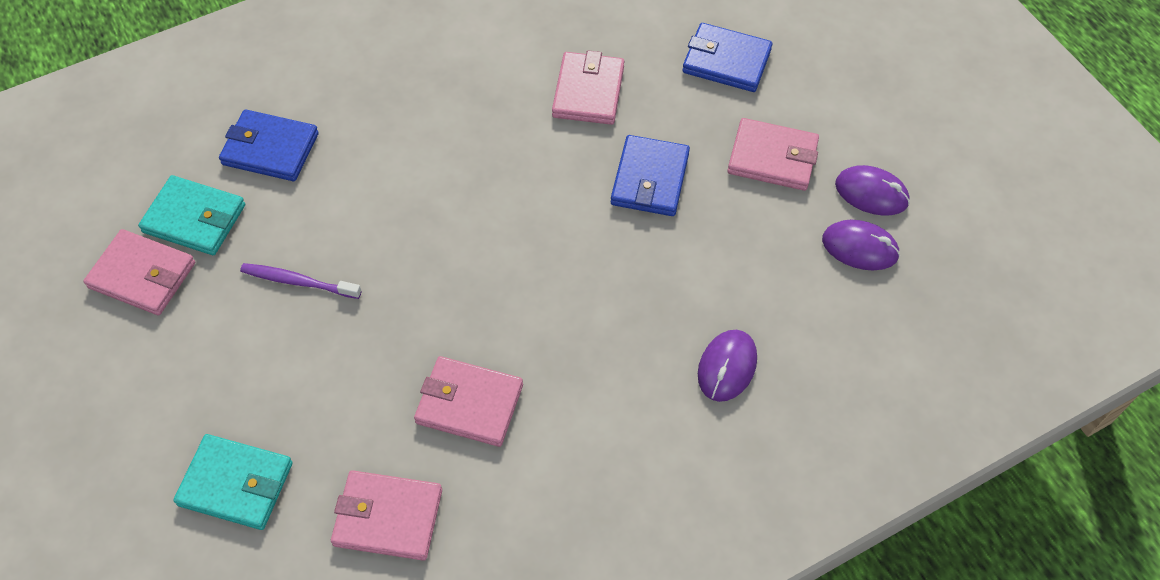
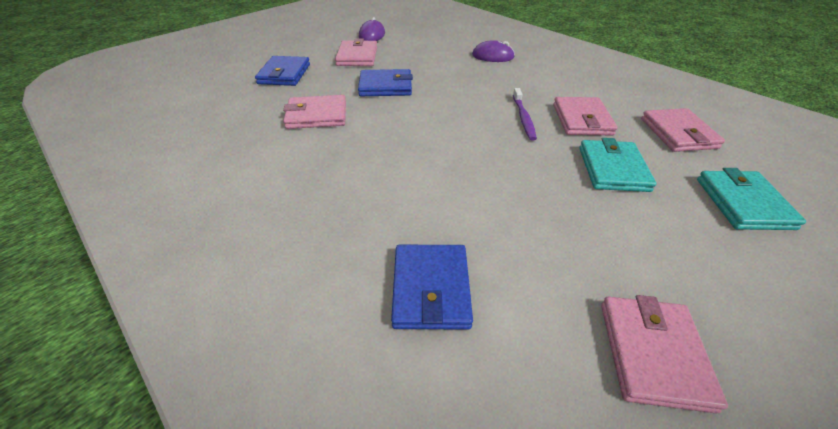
camera: 105 degrees left, 15 degrees down
(194, 219) = (553, 329): turquoise wallet -> turquoise wallet (613, 169)
(299, 282) = (562, 218): purple toothbrush -> purple toothbrush (523, 118)
(860, 247) = (405, 35): purple mouse -> none

